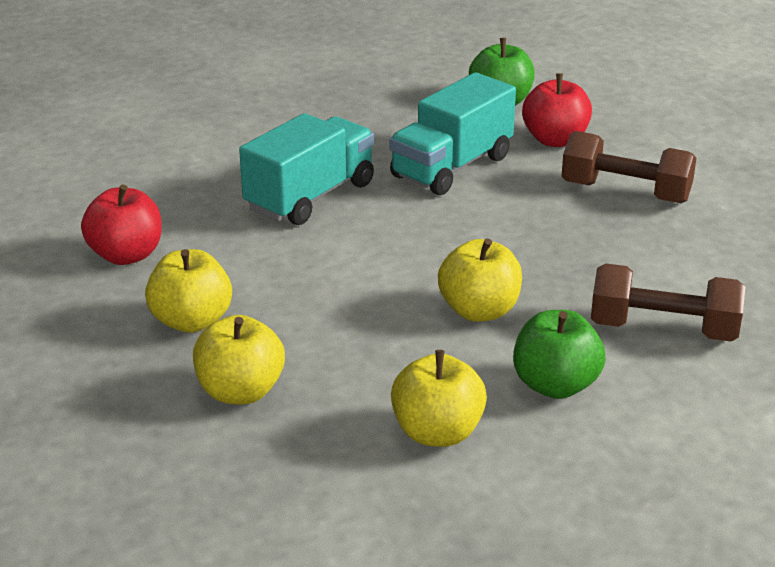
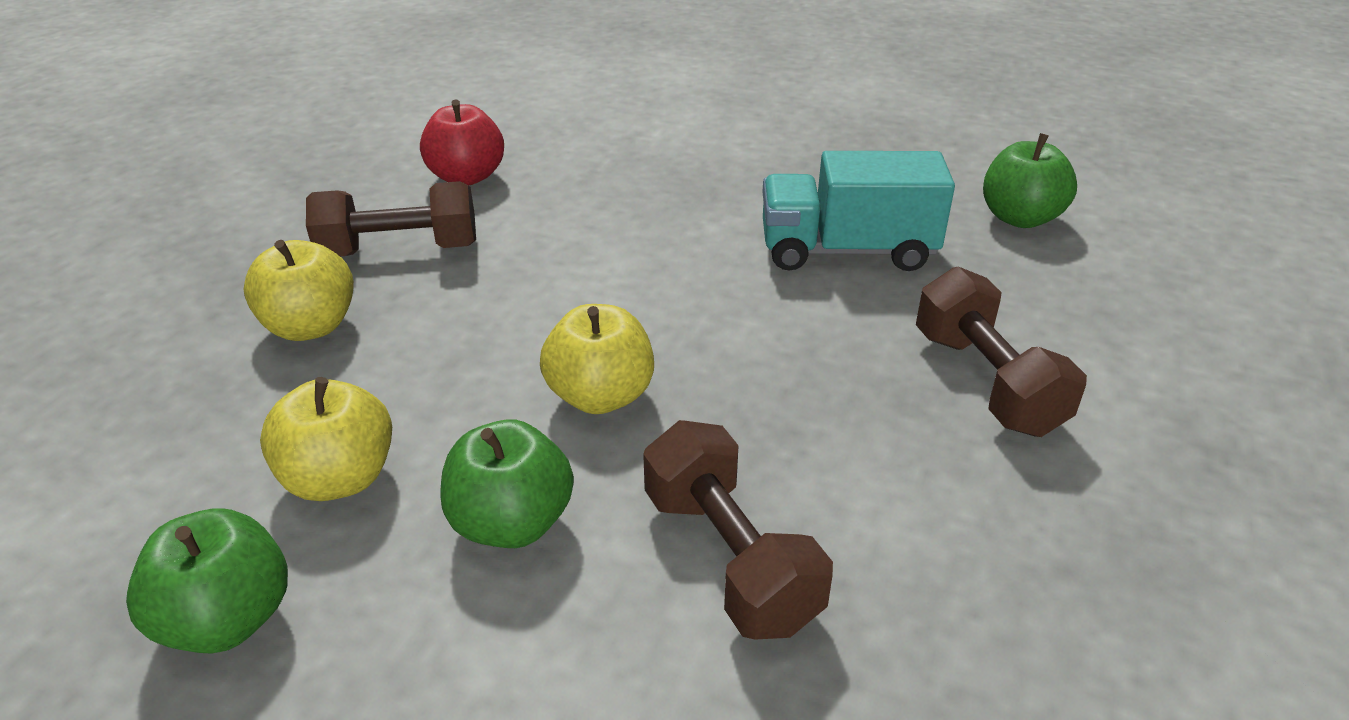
camera: 50 degrees right, 5 degrees up
(191, 321) = (400, 250): yellow apple -> brown dumbbell
(310, 196) = (675, 208): turquoise truck -> none
(521, 513) = (228, 619): none -> green apple
(555, 140) = (1009, 284): red apple -> none

